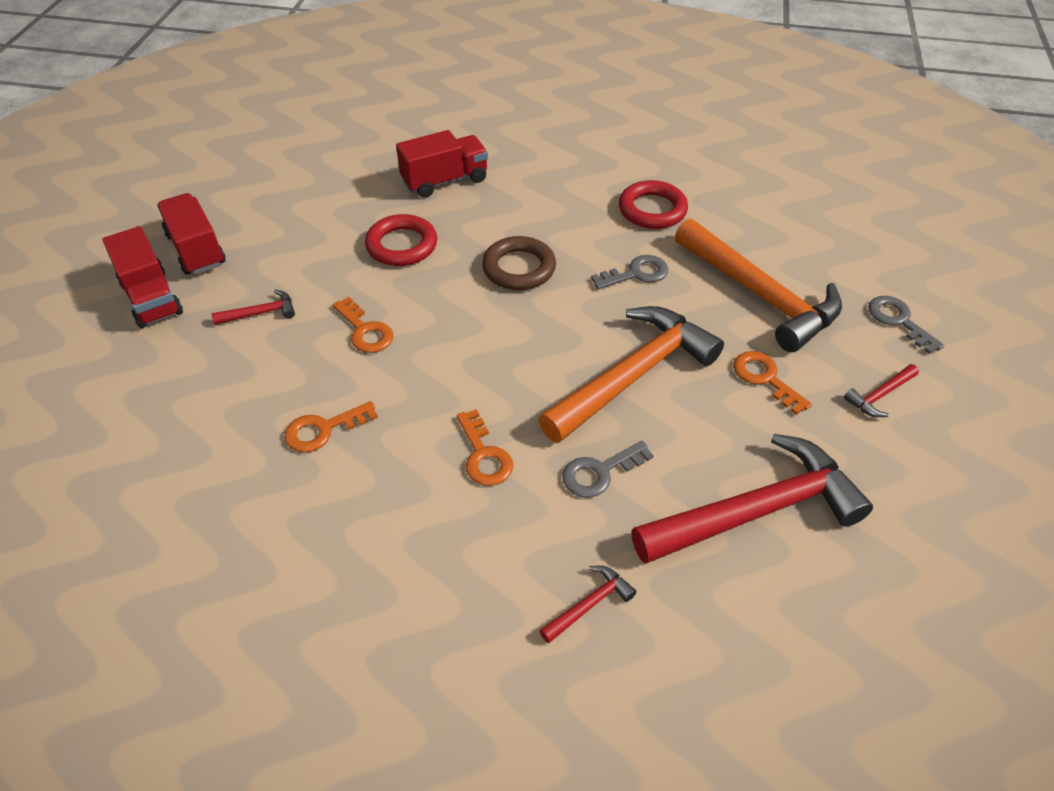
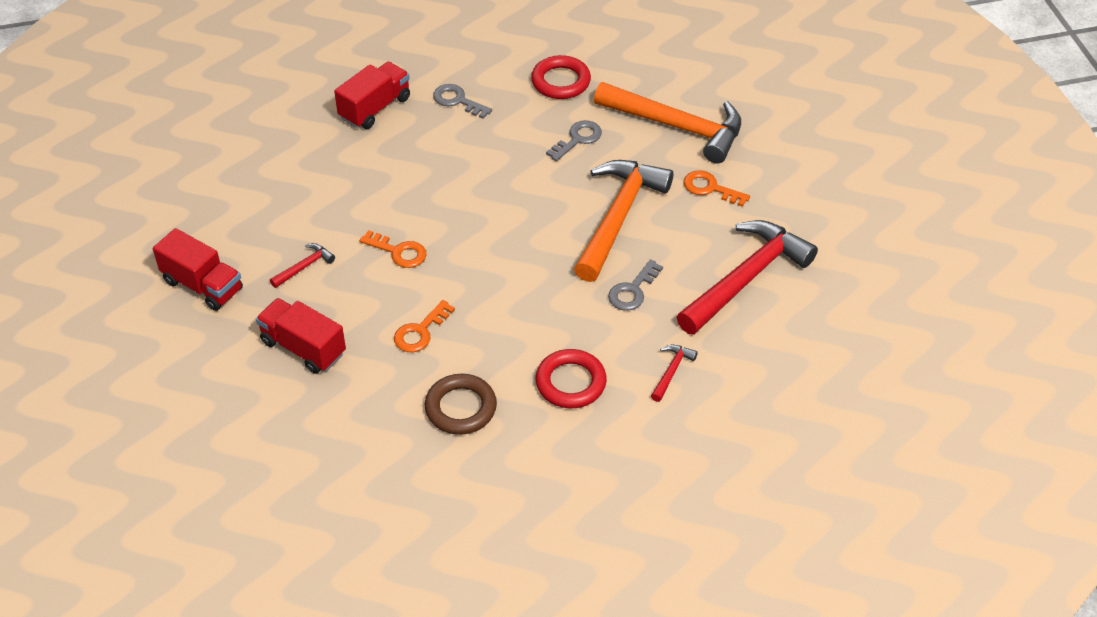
camera: 25 degrees left, 0 degrees up
(196, 250) = (206, 235): red truck -> red truck (303, 348)
(402, 245) = (378, 175): red ring -> red ring (570, 382)
(484, 455) = (547, 307): orange key -> none
(519, 268) = (485, 164): brown ring -> brown ring (461, 408)
(880, 395) = (791, 174): red hammer -> none
(898, 321) = (782, 115): grey key -> grey key (457, 101)

